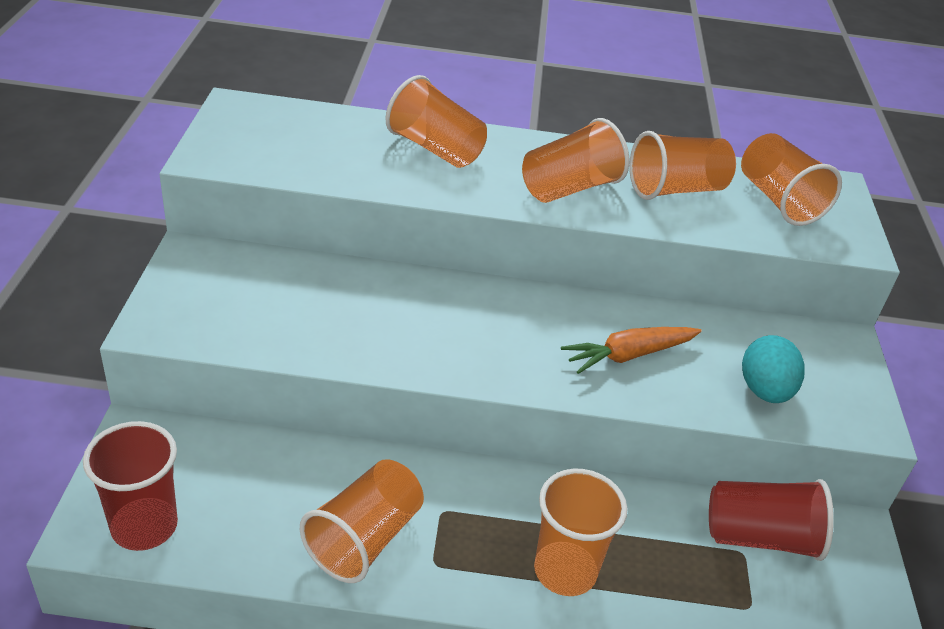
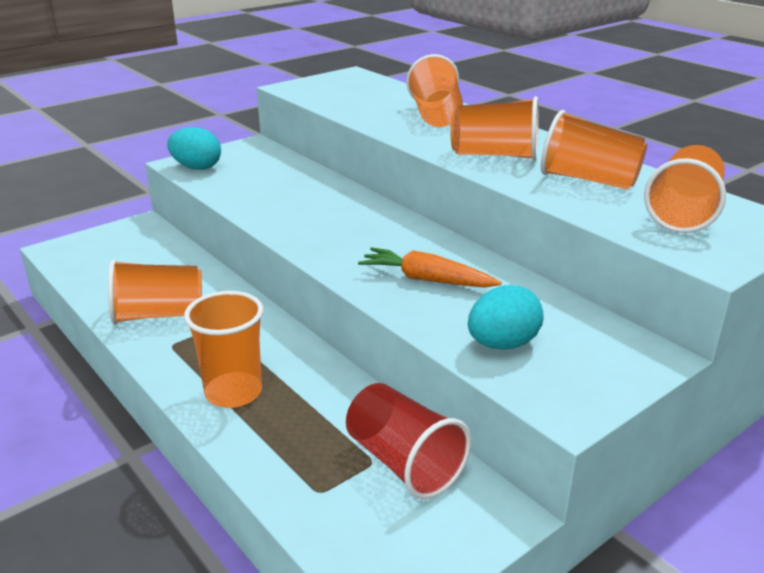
camera: 50 degrees right, 10 degrees down
(144, 526) = (80, 258): red cup -> none
(186, 324) = (197, 168): none -> turquoise egg

